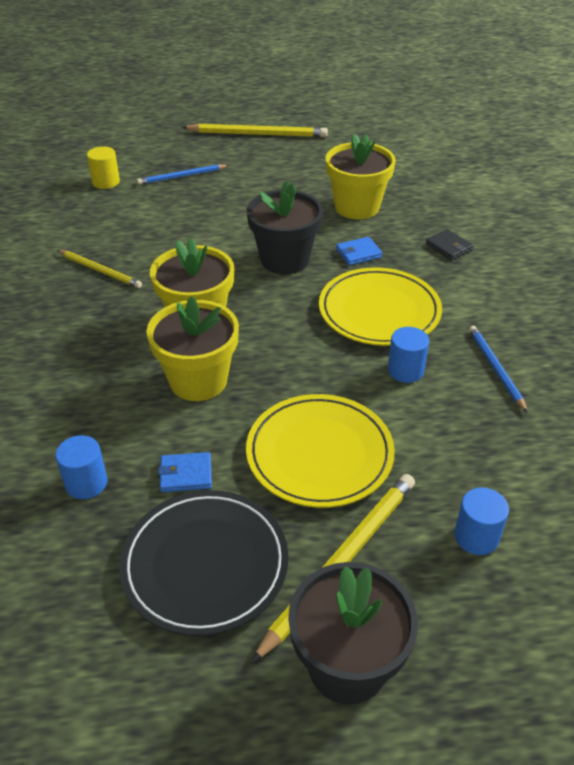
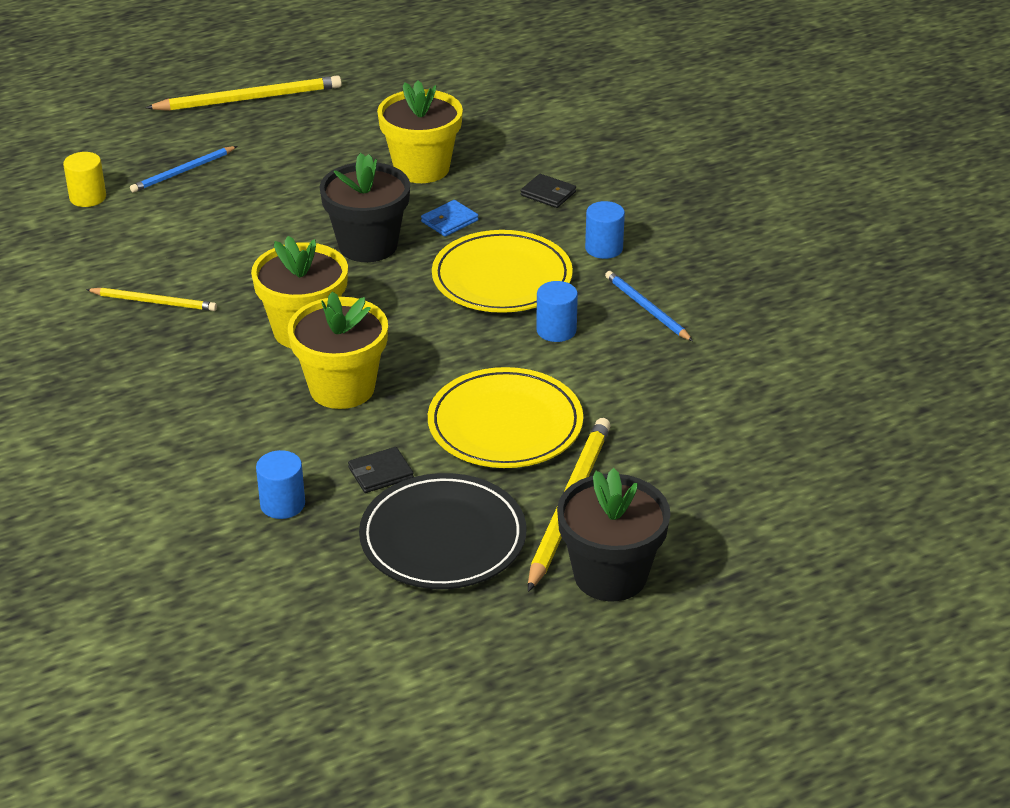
camera: 20 degrees left, 5 degrees down
(186, 474) = (380, 473): blue wallet -> black wallet
(476, 537) = (683, 456): blue cylinder -> blue cylinder (604, 248)

